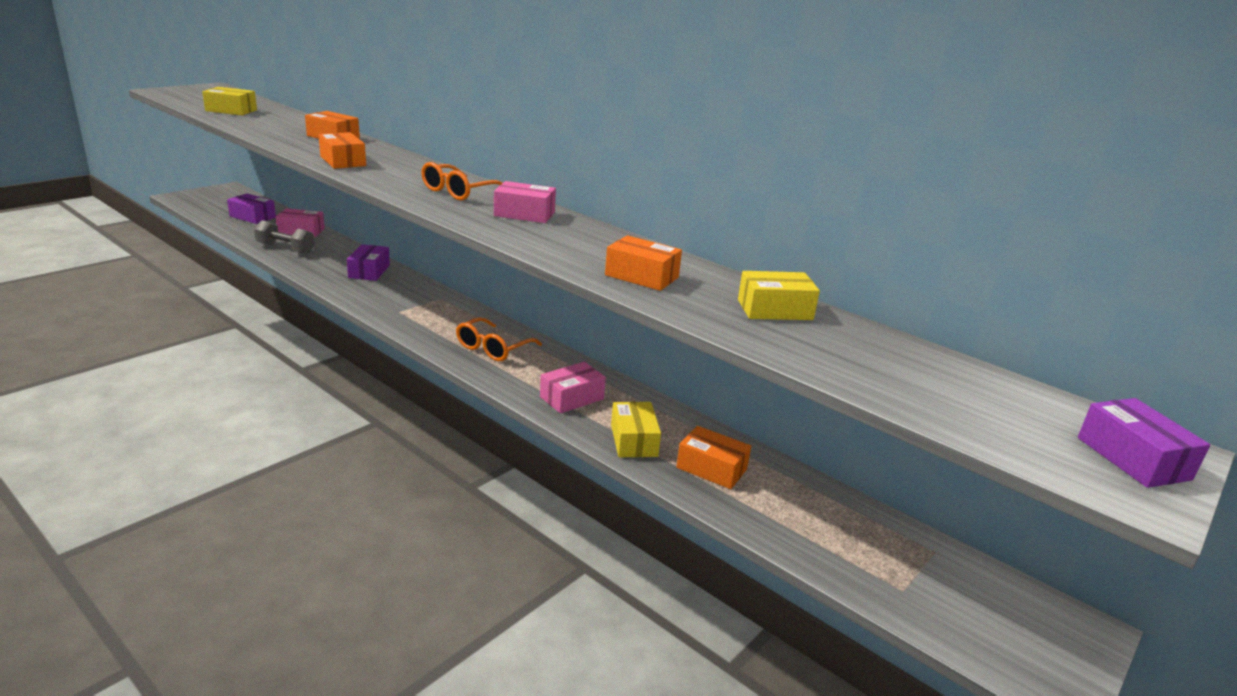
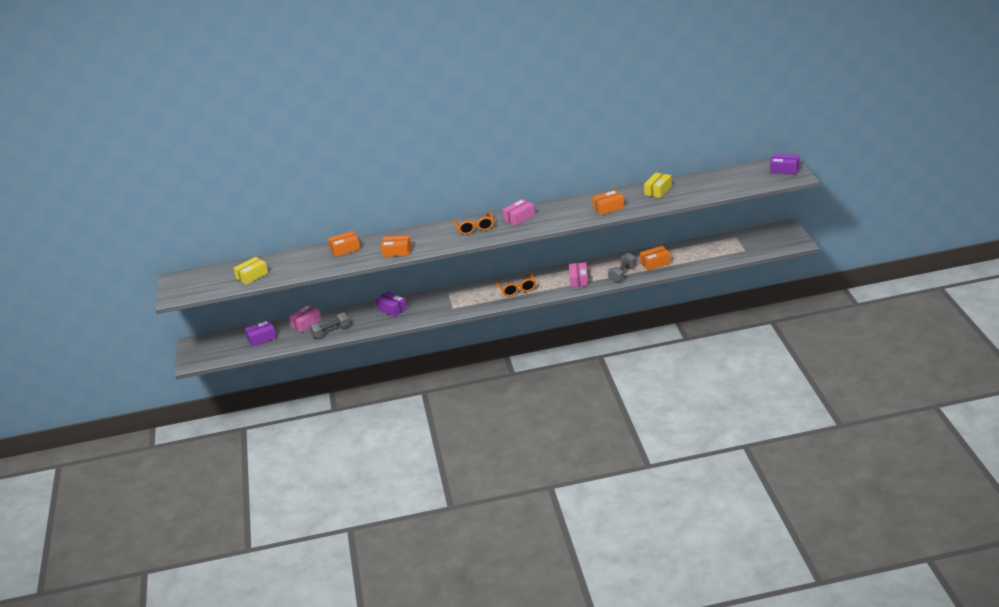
camera: 45 degrees left, 5 degrees up
(633, 440) = (622, 274): yellow box -> grey dumbbell

